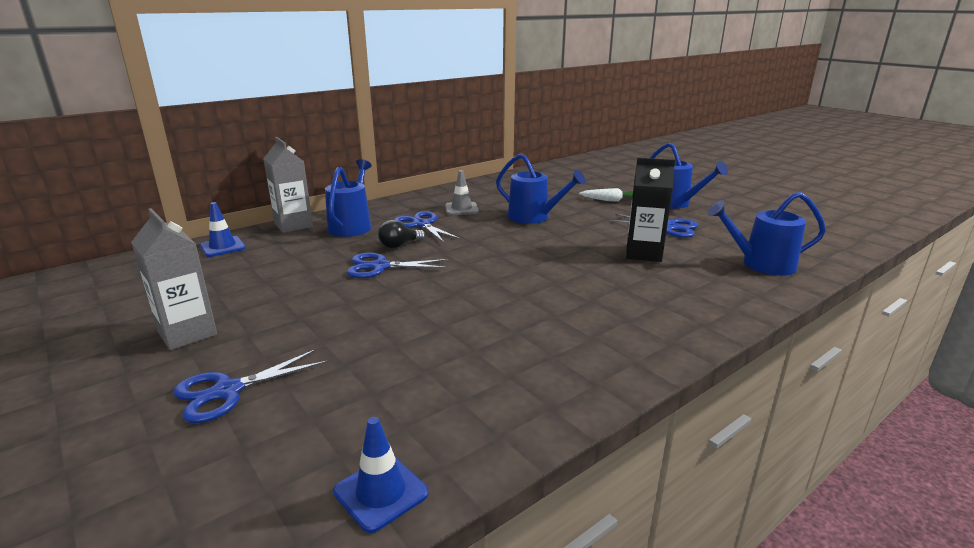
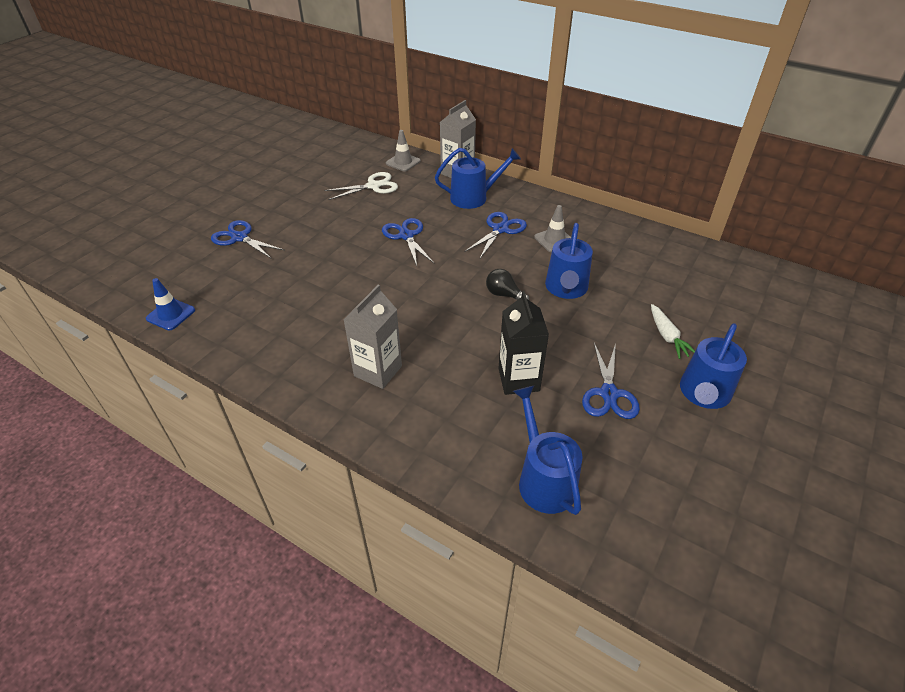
camera: 70 degrees right, 20 degrees up
(187, 333) = (290, 201): grey carton -> grey carton (378, 371)
(223, 247) = (403, 162): blue traffic cone -> grey traffic cone
(247, 270) = (373, 186): none -> white scissors
(399, 245) = (449, 232): black light bulb -> black light bulb (504, 294)

